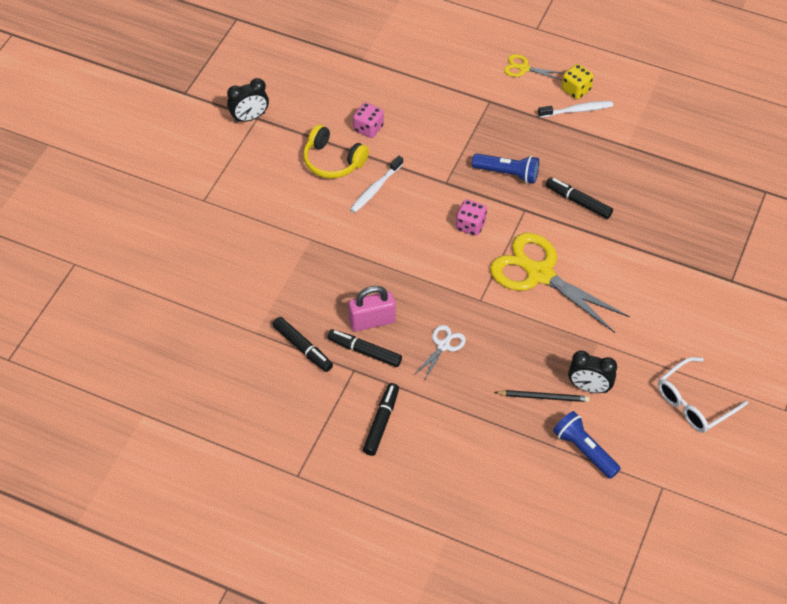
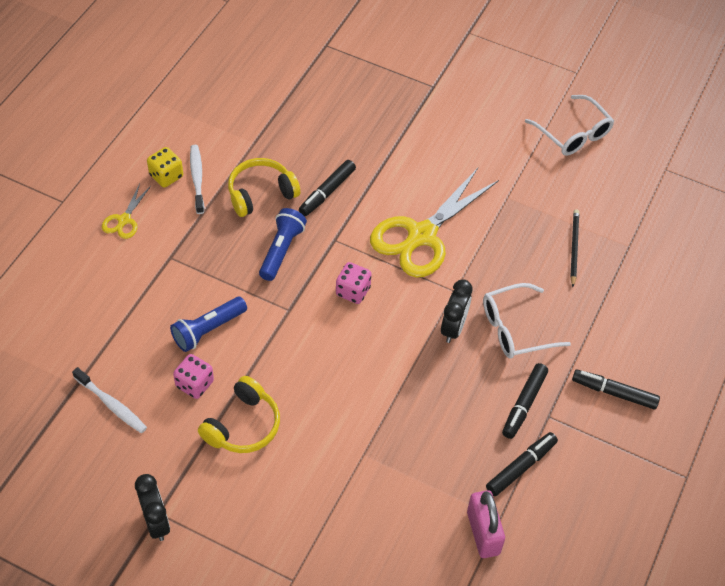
camera: 90 degrees left, 0 degrees up
(372, 321) = (483, 395): pink padlock -> pink padlock (483, 533)
(375, 188) = (291, 381): white toothbrush -> white toothbrush (111, 404)
(443, 345) = (514, 329): white scissors -> white glasses
(568, 155) = (261, 193): none -> yellow headphones
(584, 450) = (632, 222): blue flashlight -> blue flashlight (208, 330)
(589, 387) = (560, 210): black clock -> black clock (453, 328)

